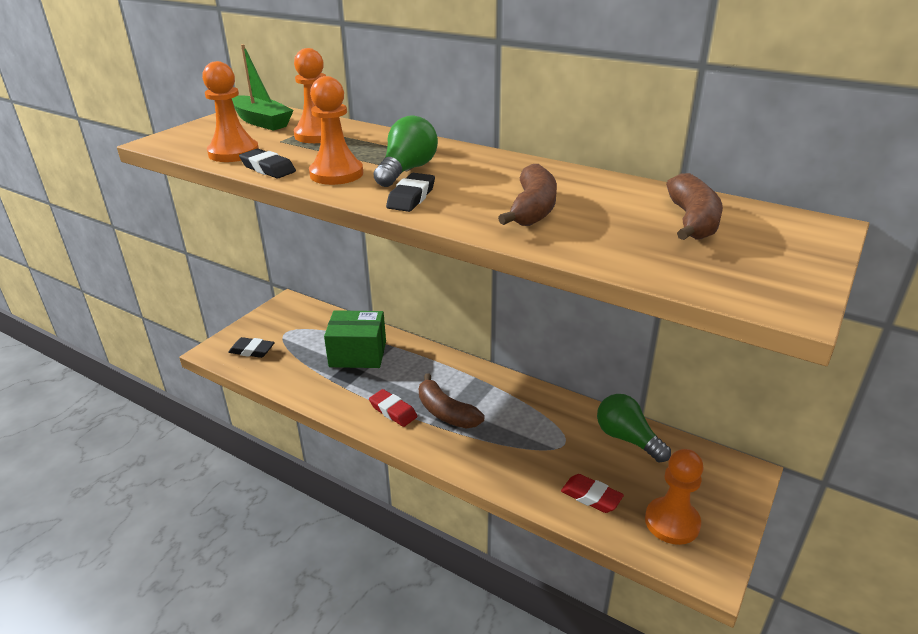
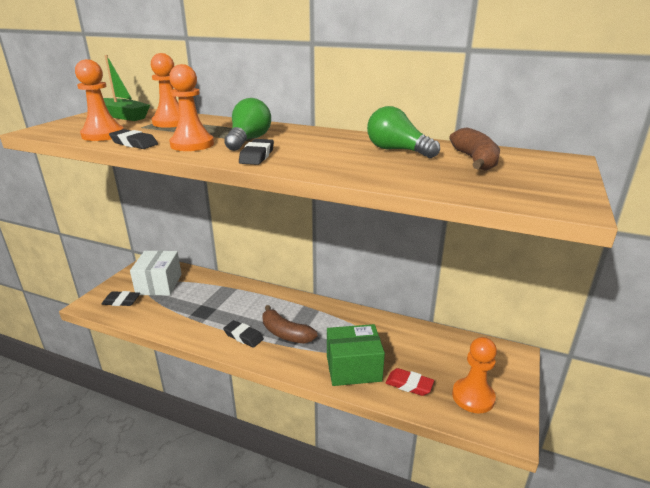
camera: 10 degrees left, 5 degrees down
(299, 332) = (159, 284): none -> white box
(358, 354) = (209, 296): green box -> green box (353, 368)
(393, 411) = (243, 336): red eraser -> black eraser
(533, 209) = (354, 159): brown banana -> none
(627, 439) = (426, 339): green light bulb -> green light bulb (397, 150)

